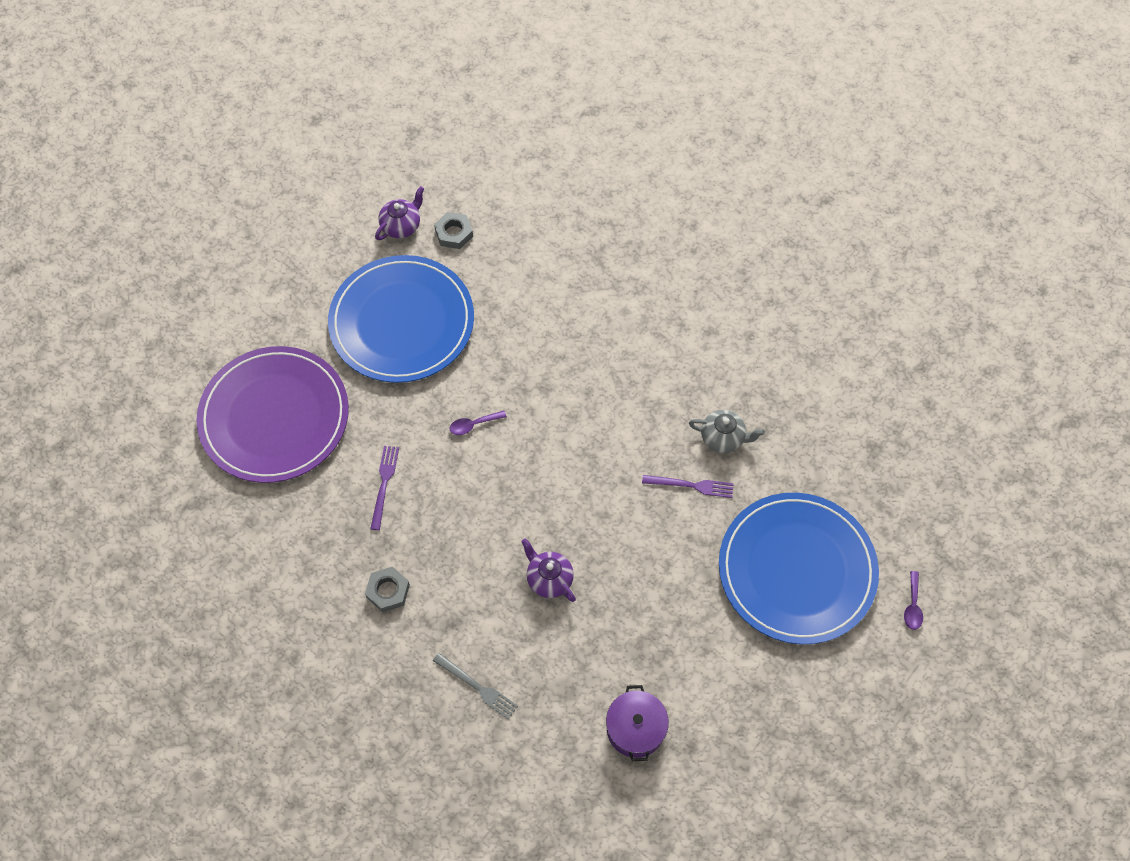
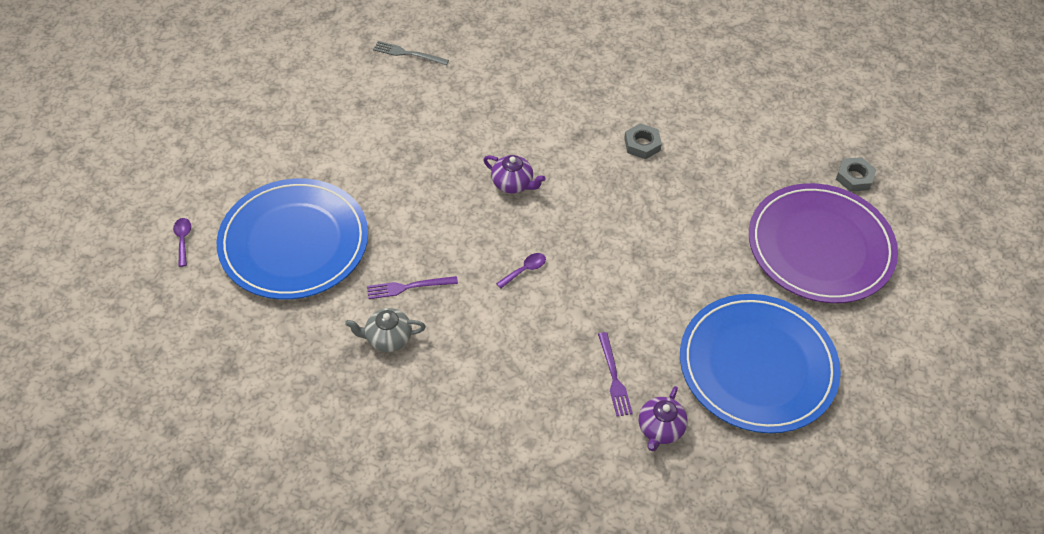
camera: 160 degrees right, 10 degrees down
(384, 484) = (689, 218): purple fork -> purple fork (614, 377)
(401, 226) = (821, 475): purple teapot -> purple teapot (660, 429)
(454, 233) = (758, 483): grey nut -> grey nut (854, 177)
(473, 424) = (635, 287): purple spoon -> purple spoon (524, 270)
(477, 687) = (540, 102): grey fork -> grey fork (408, 54)
(635, 729) = (406, 105): purple pot -> none

